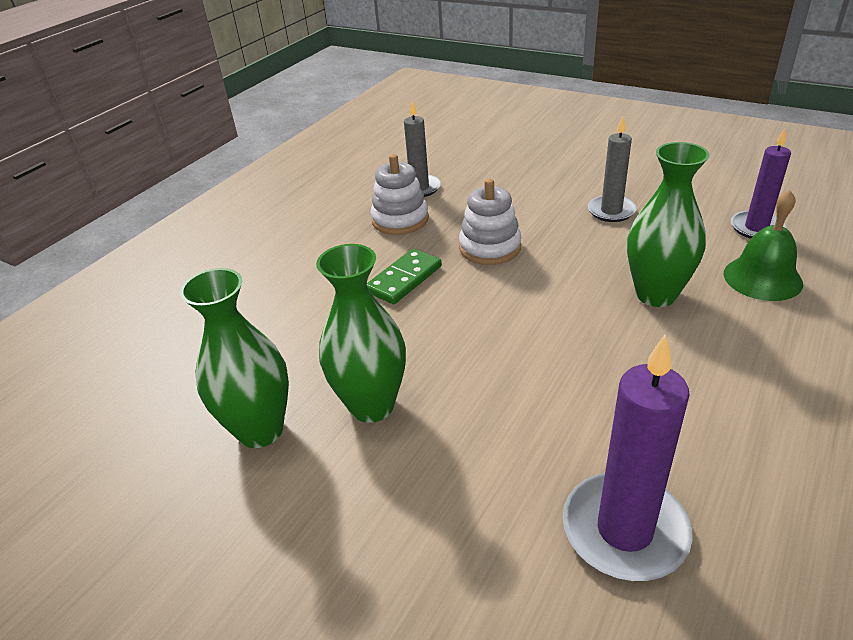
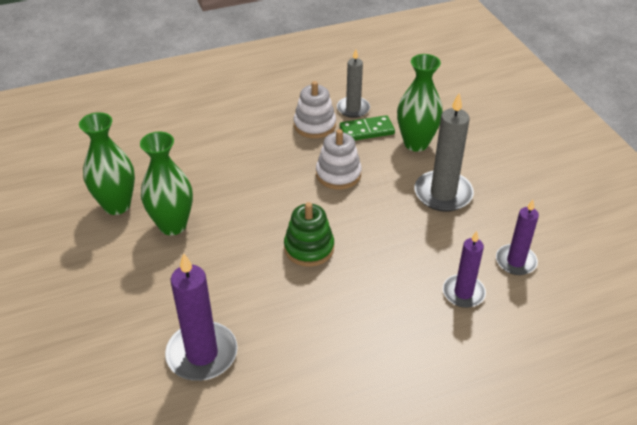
camera: 35 degrees right, 5 degrees up
(404, 279) = (269, 166): green domino -> green domino (366, 130)
(565, 330) = (309, 248): none -> green stacking toy
(611, 211) = (443, 194): grey candle -> grey candle, size x1.56
(656, 294) = (386, 261): green vase -> green vase (416, 143)
(762, 278) = (463, 293): green bell -> purple candle

